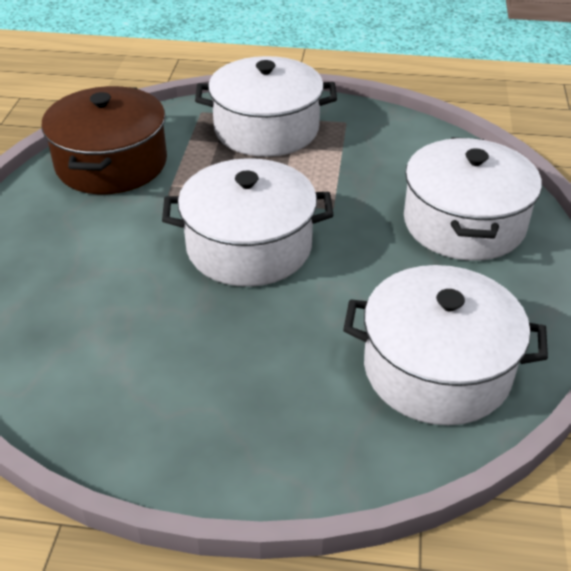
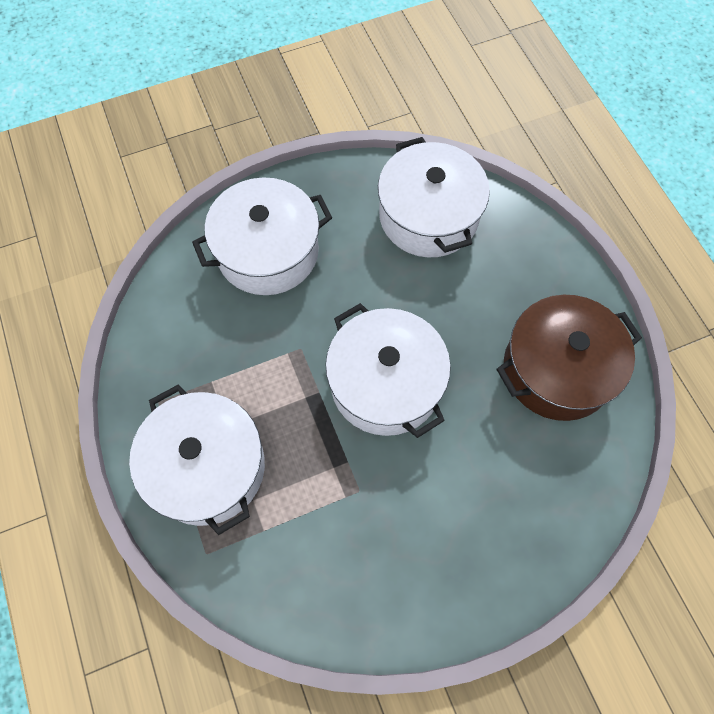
camera: 120 degrees left, 25 degrees up
(111, 163) = (344, 578): brown pot -> brown pot (557, 369)

